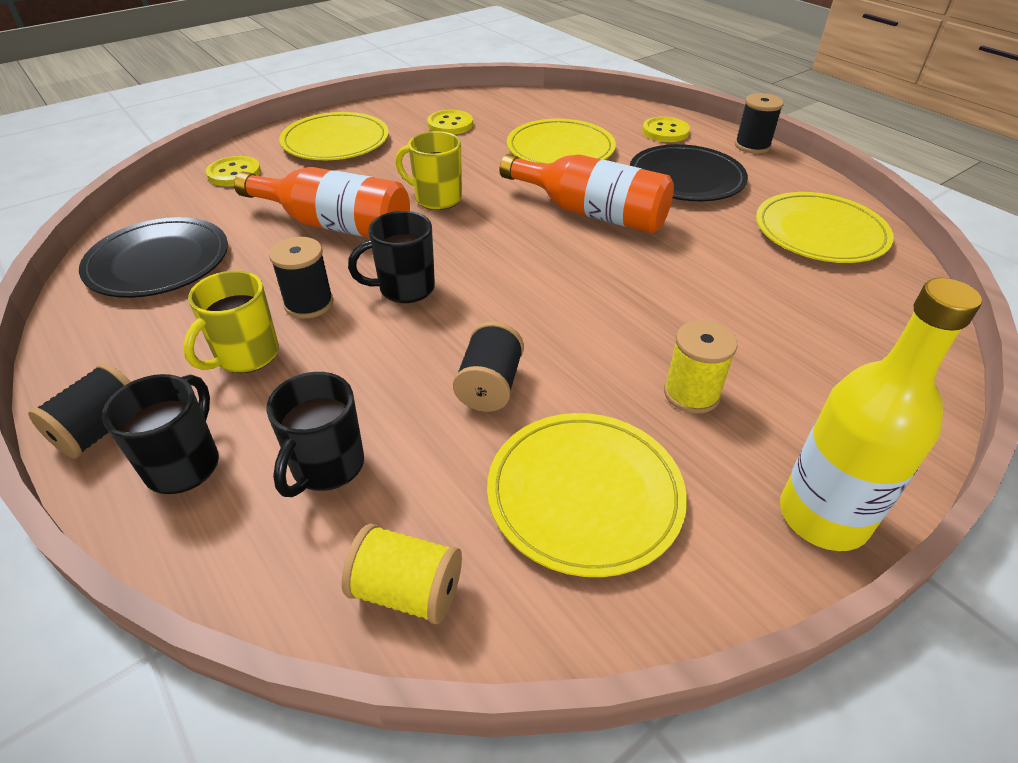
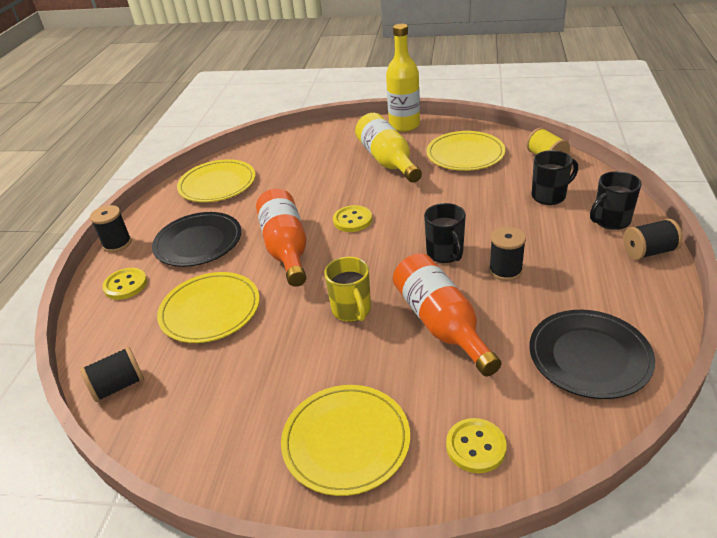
camera: 130 degrees left, 5 degrees down
(246, 356) = (559, 256): yellow mug -> none
(405, 289) = (445, 253): black mug -> black mug turned 45 degrees clockwise
(450, 124) = (228, 398): yellow button -> yellow button (352, 220)
(490, 386) = (457, 194): black spool -> black spool (118, 386)
(691, 394) = (387, 161): yellow spool -> yellow bottle

